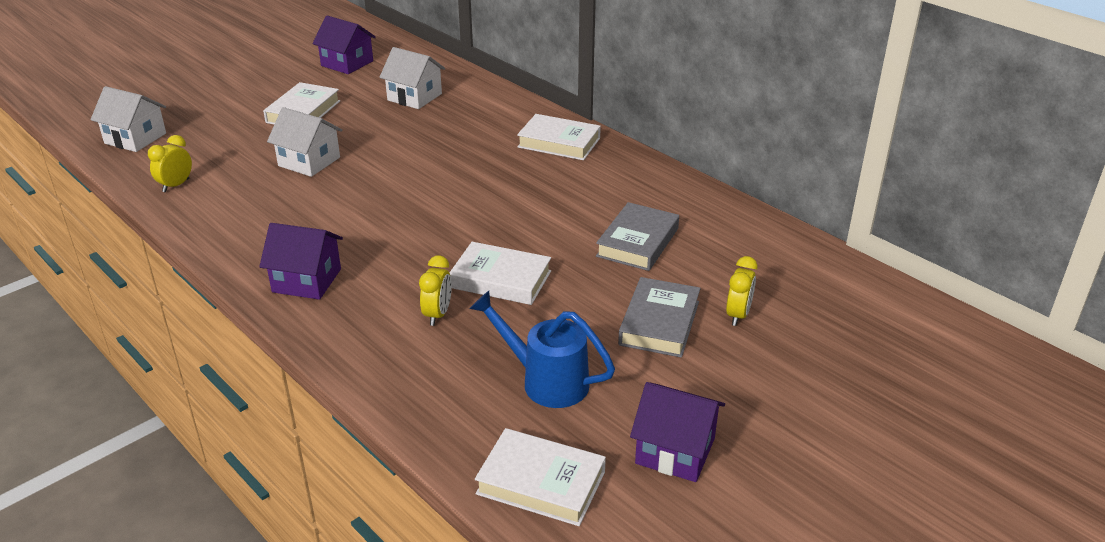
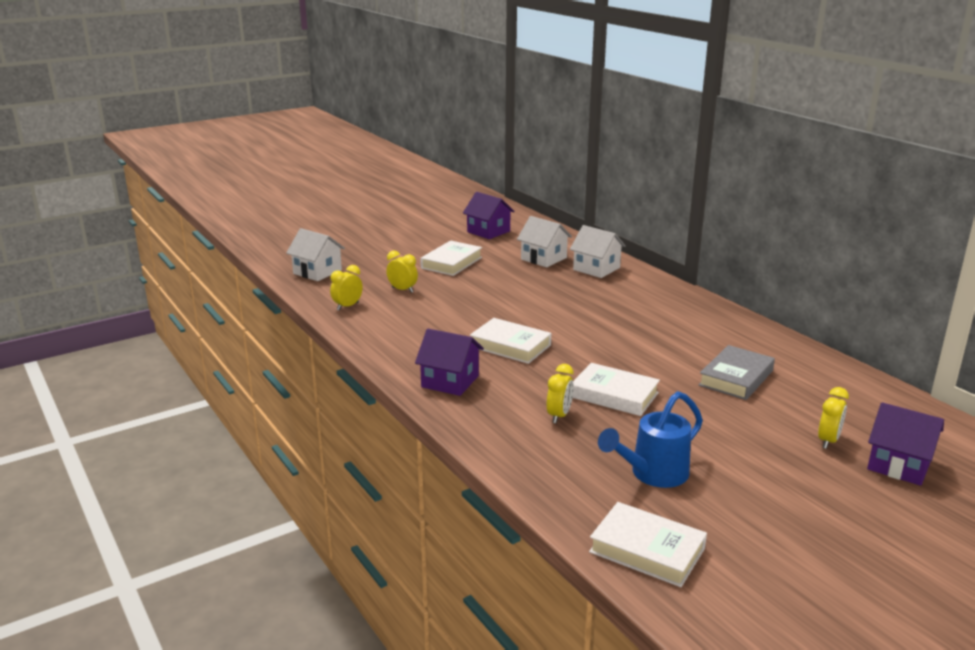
camera: 10 degrees right, 10 degrees down
(244, 156) = (402, 290): none -> yellow clock
(309, 161) = (455, 298): white house -> white house (596, 269)
(546, 381) = (653, 474): blue watering can -> blue watering can turned 75 degrees counterclockwise
(559, 143) = (666, 299): white book -> white book (510, 346)
(659, 323) = (755, 440): grey book -> none
(675, 451) = (769, 539): purple house -> purple house (899, 465)

